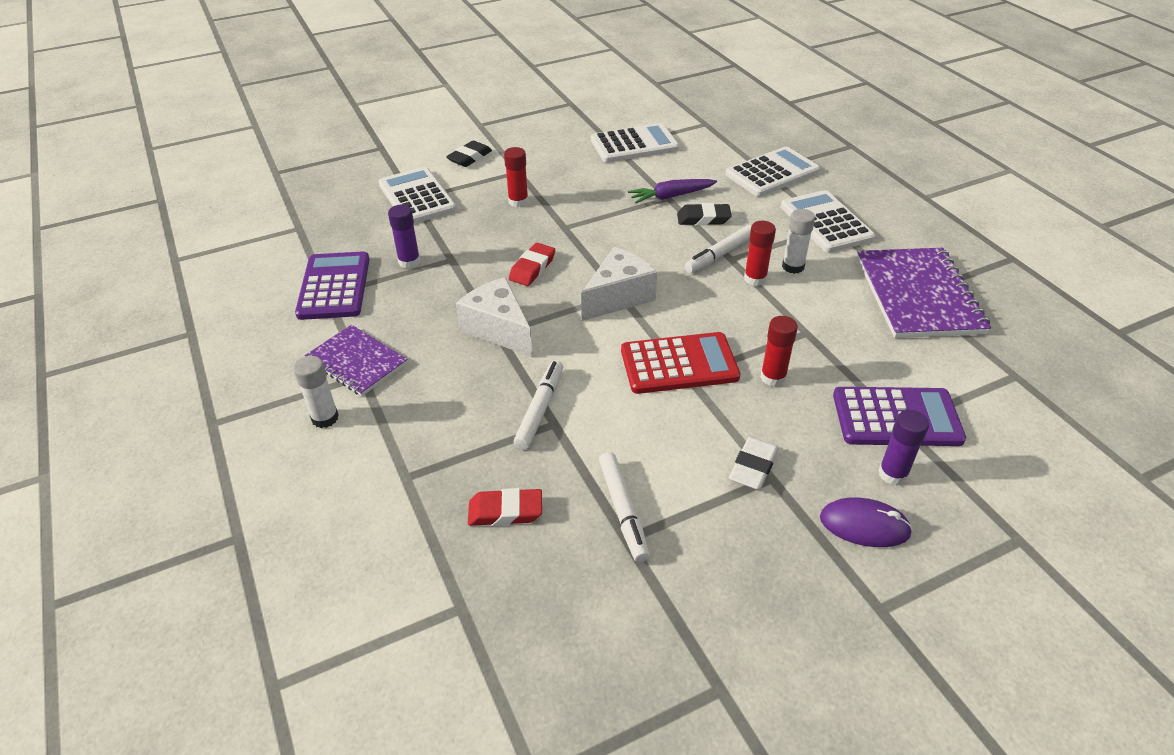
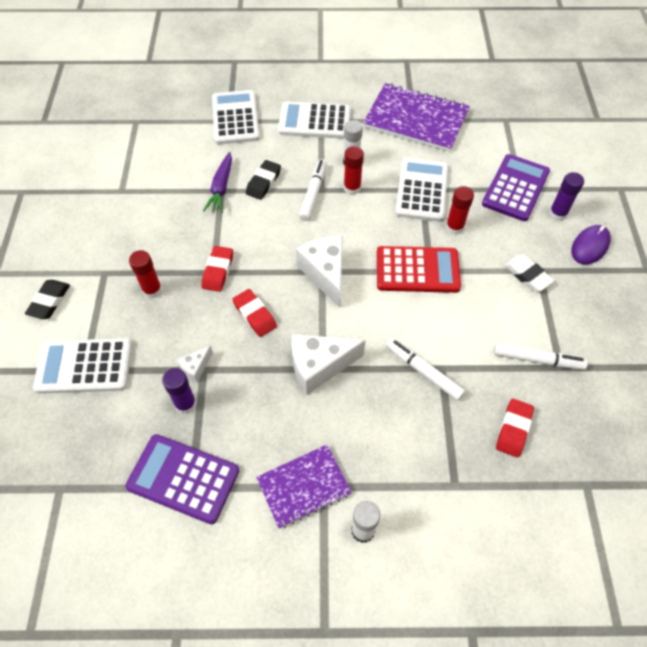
camera: 65 degrees left, 15 degrees up
(450, 254) = (195, 368): none -> white cheese
(469, 157) = (49, 301): black eraser -> black eraser turned 45 degrees clockwise
(568, 229) = (218, 271): none -> red eraser
(634, 145) = (129, 178): white calculator -> white calculator (422, 190)
(679, 364) = (417, 270): red calculator -> red calculator turned 75 degrees clockwise
(720, 255) = (313, 193): white marker -> white marker turned 150 degrees counterclockwise

